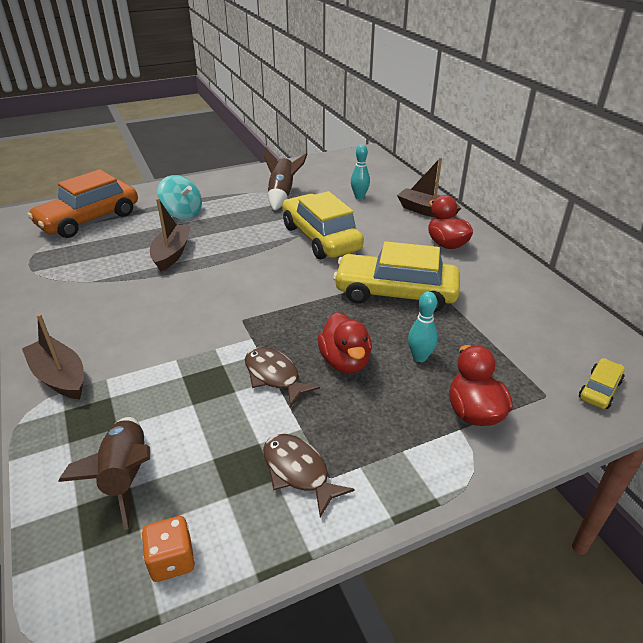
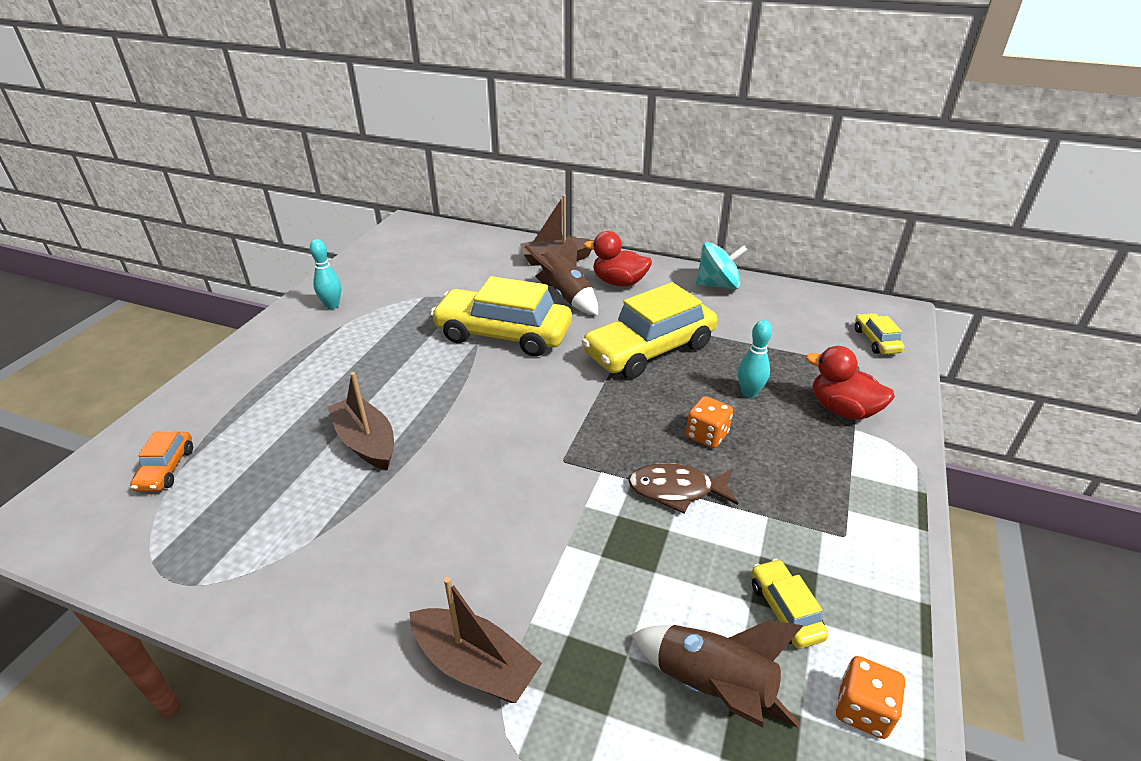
camera: 45 degrees left, 0 degrees up
(60, 377) = (475, 665): brown boat -> brown boat turned 150 degrees counterclockwise
(89, 219) = (166, 469): orange car -> orange car, size x0.45
(182, 213) = (297, 390): turquoise spinning top -> turquoise spinning top (718, 285)
(222, 479) = (785, 610): none -> yellow car
(282, 195) = (387, 309): brown rocket -> brown rocket (565, 296)
(298, 472) = (821, 551): brown fish -> none
(345, 361) = (707, 435): red duck -> orange dice
(359, 196) = (473, 273): turquoise bowling pin -> turquoise bowling pin (332, 305)

